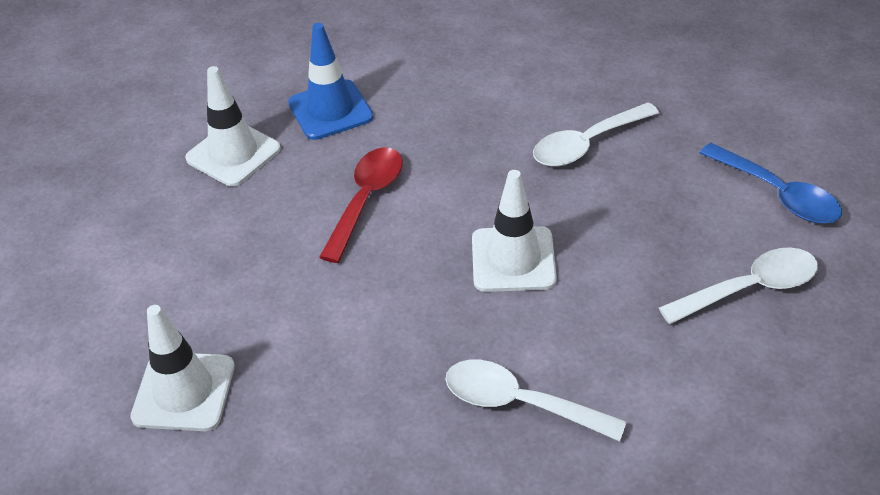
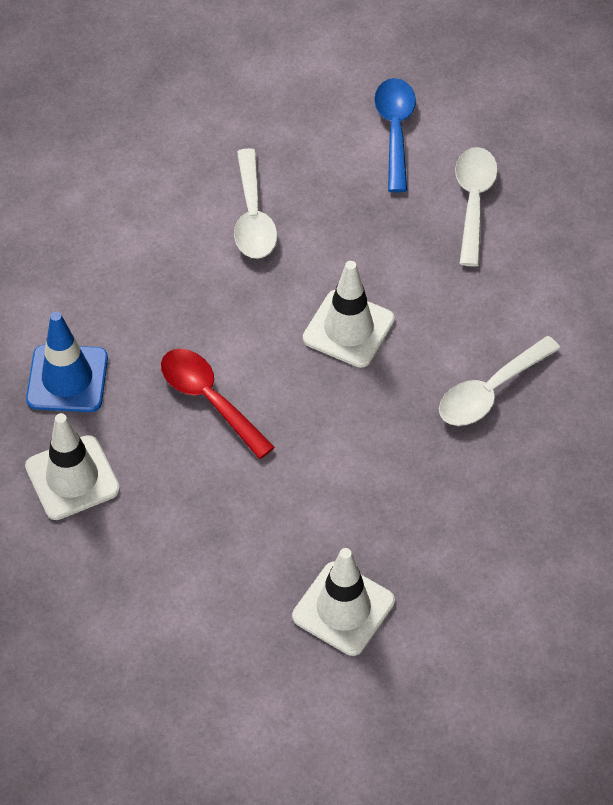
camera: 65 degrees left, 10 degrees up
(778, 194) = (395, 130): blue spoon -> blue spoon turned 75 degrees counterclockwise

